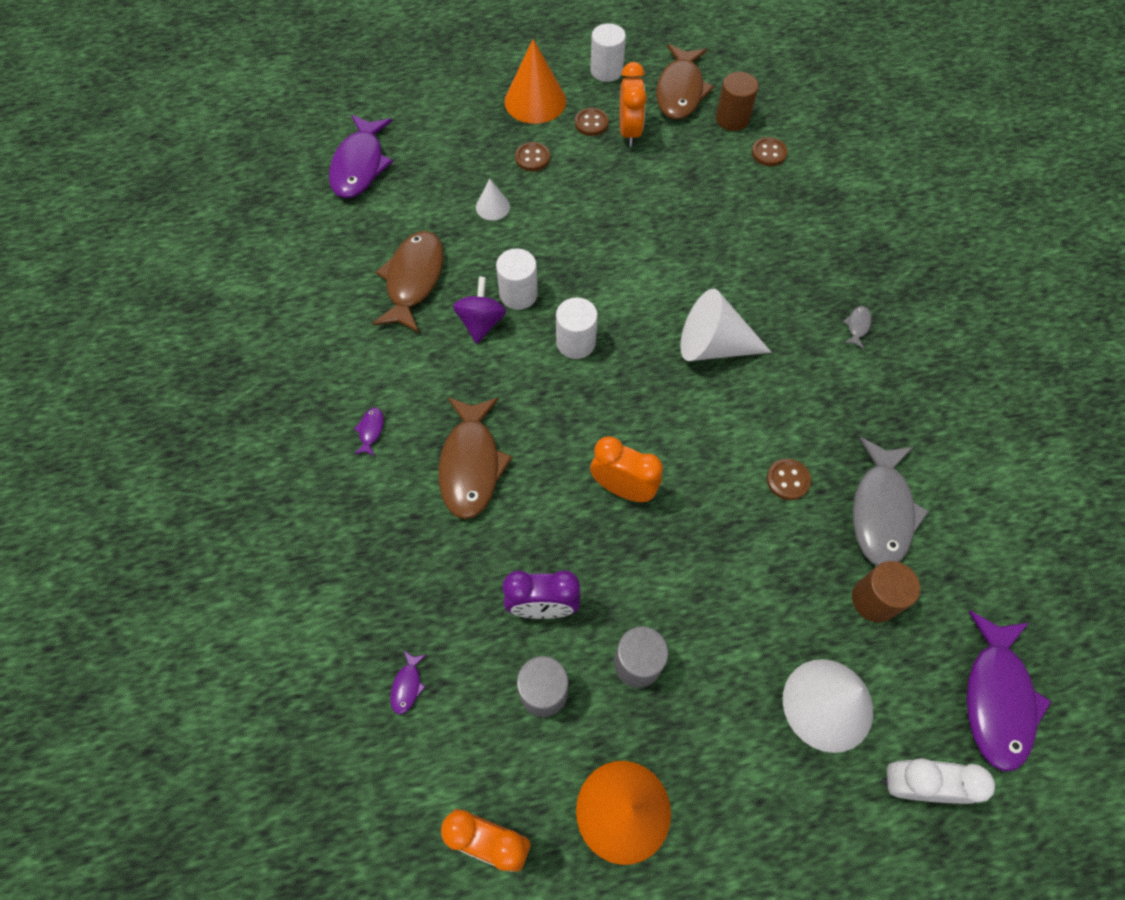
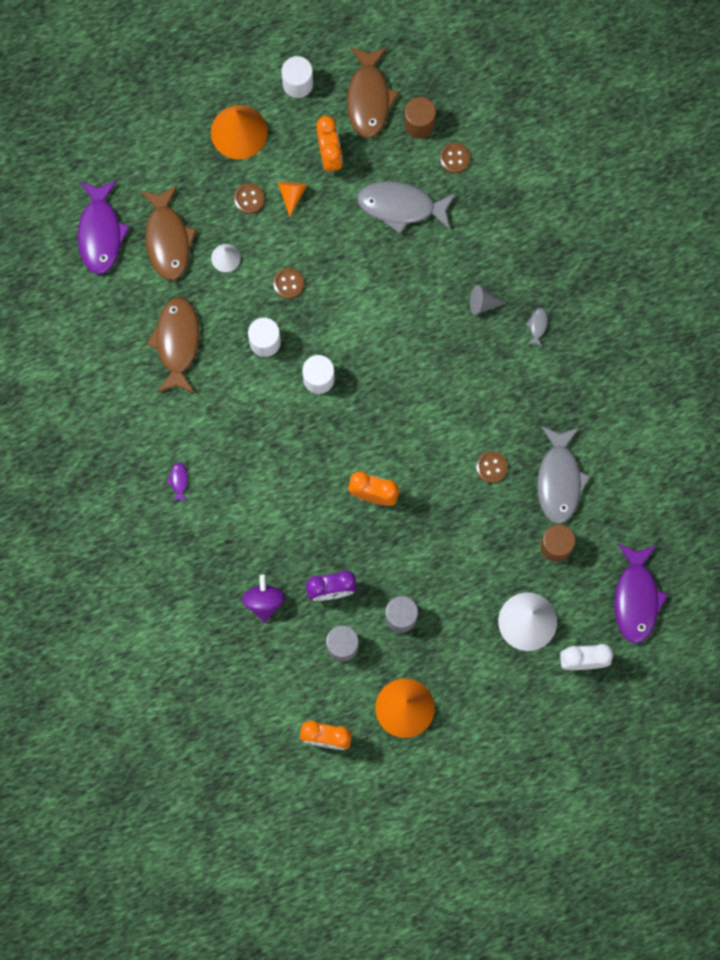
camera: 10 degrees left, 15 degrees up
(407, 685) = (252, 657): purple fish -> none
(471, 464) = (259, 495): brown fish -> brown fish (167, 239)
(481, 323) = (241, 373): purple spinning top -> purple spinning top (264, 601)
(580, 161) = (292, 195): none -> orange cone
(591, 123) = (294, 150): brown button -> brown button (288, 283)
(703, 187) = (401, 206): none -> grey fish
(713, 346) = (426, 363): white cone -> none
(790, 293) = (483, 303): none -> grey cone

